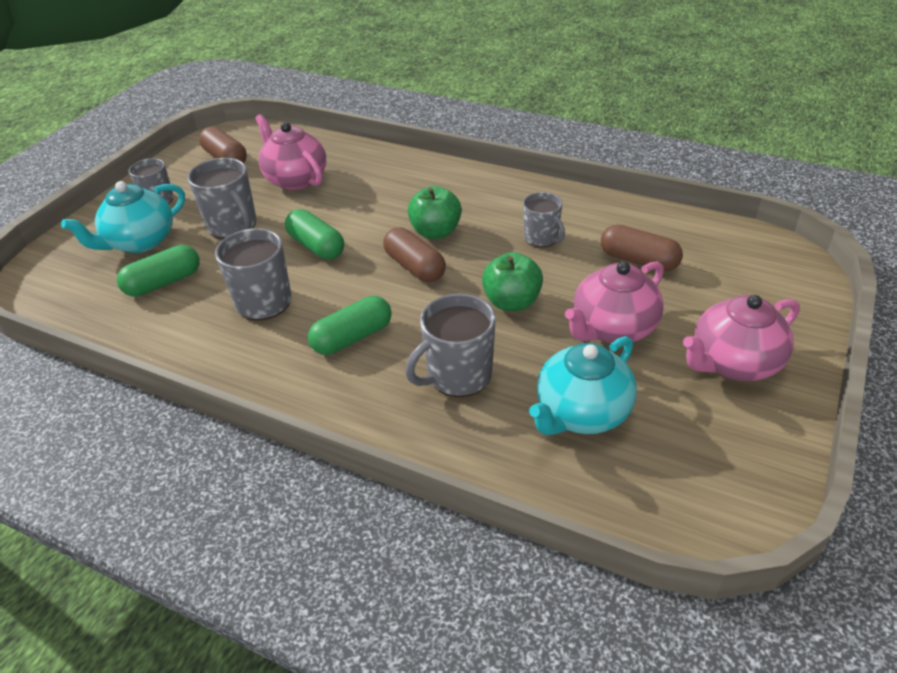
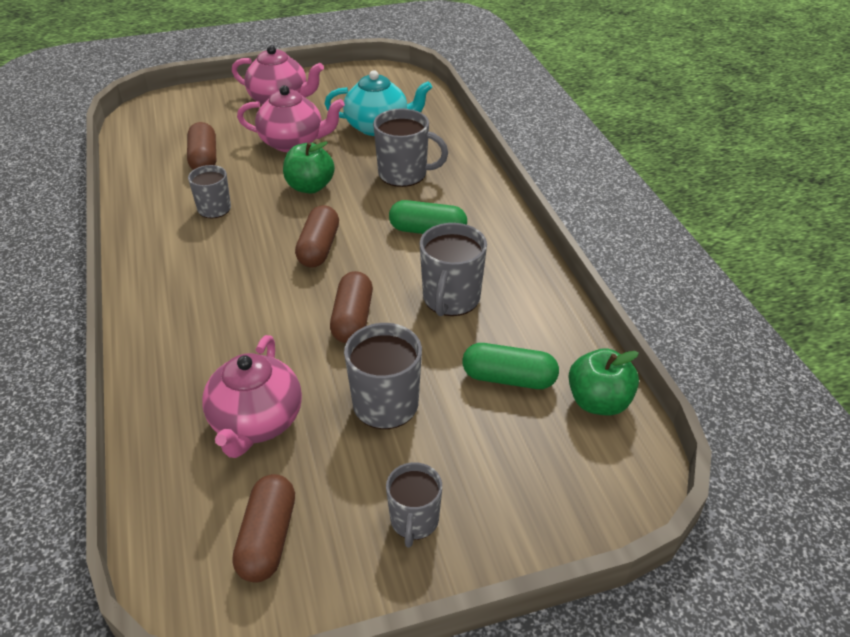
camera: 135 degrees left, 0 degrees up
(140, 242) = (488, 455): turquoise teapot -> none
(316, 246) = (353, 319): green capsule -> brown capsule
(436, 232) = (259, 263): green apple -> green apple (598, 402)

